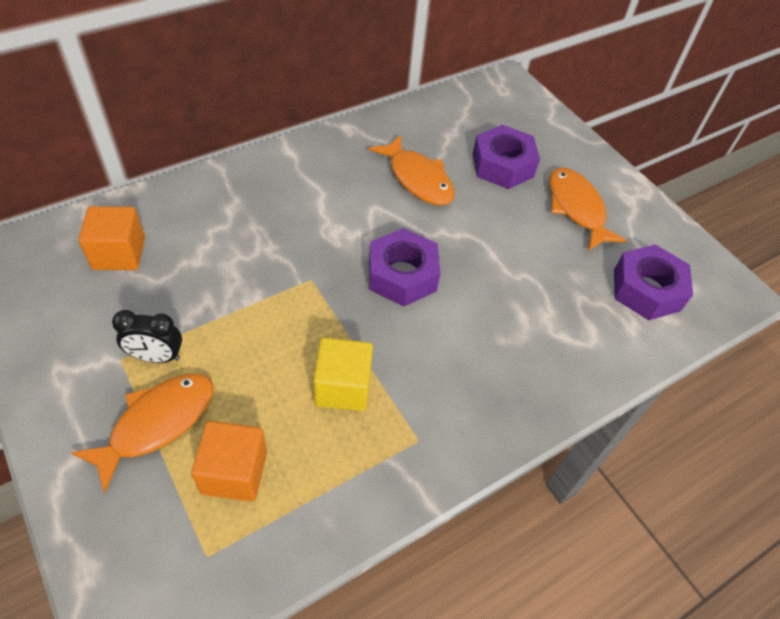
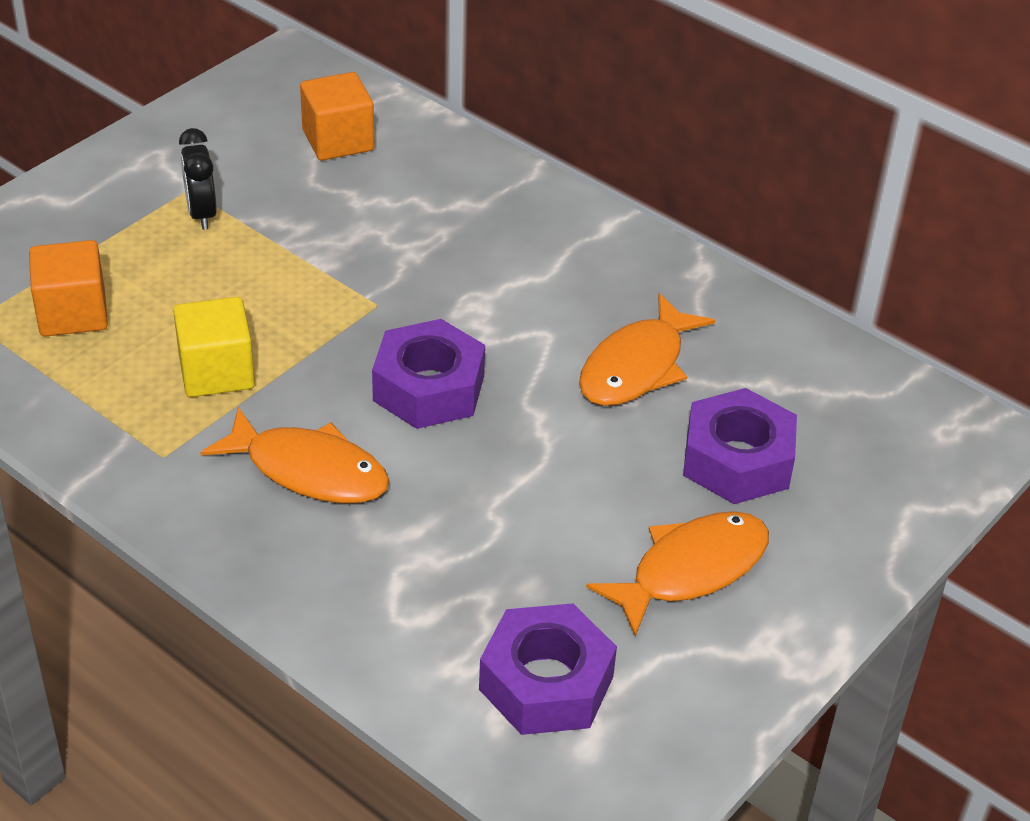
camera: 75 degrees right, 10 degrees down
(157, 423) = (115, 241): orange fish -> orange fish (309, 470)

